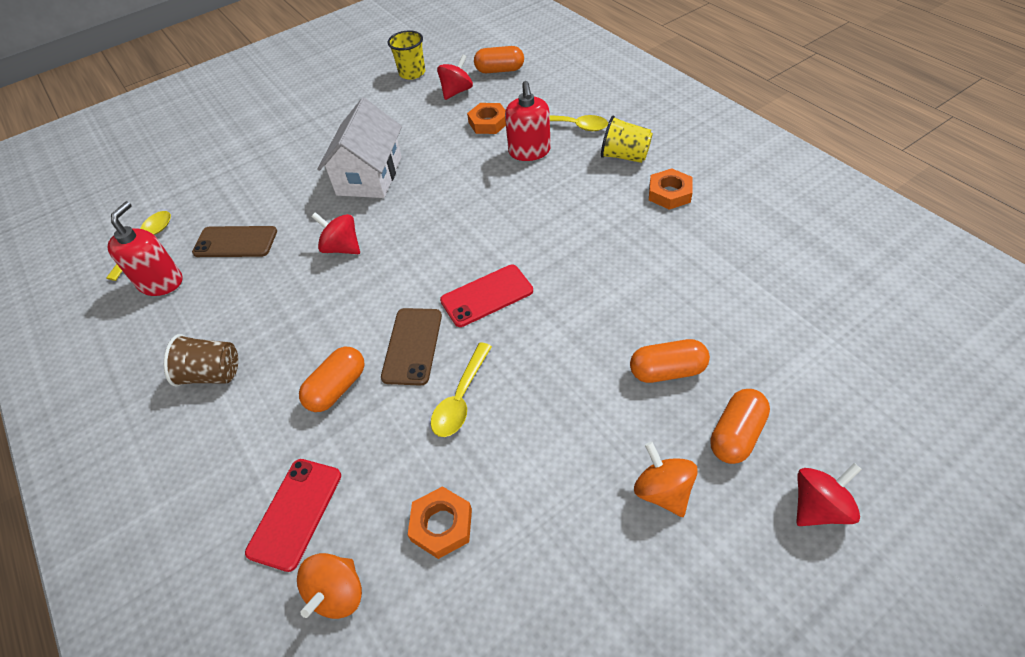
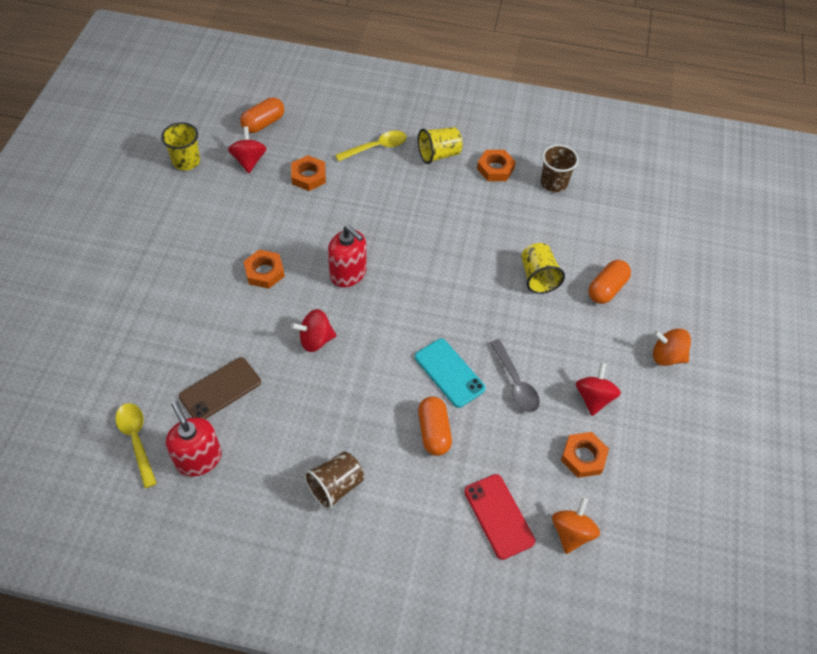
camera: 50 degrees left, 5 degrees up
(338, 593) = (571, 532): orange spinning top -> orange spinning top turned 135 degrees counterclockwise
(369, 176) = (264, 272): white house -> orange nut
(412, 346) = (449, 373): brown phone -> turquoise phone
(461, 398) = (515, 383): yellow spoon -> grey spoon
(487, 295) = (458, 309): red phone -> none
(529, 151) = (368, 185): red soap dispenser -> red soap dispenser (348, 273)
(601, 314) = (538, 277): none -> yellow cup
(721, 235) = (554, 183): none -> brown cup
(736, 435) = (671, 302): orange capsule -> none
(818, 507) = (735, 313): red spinning top -> red spinning top (593, 398)

